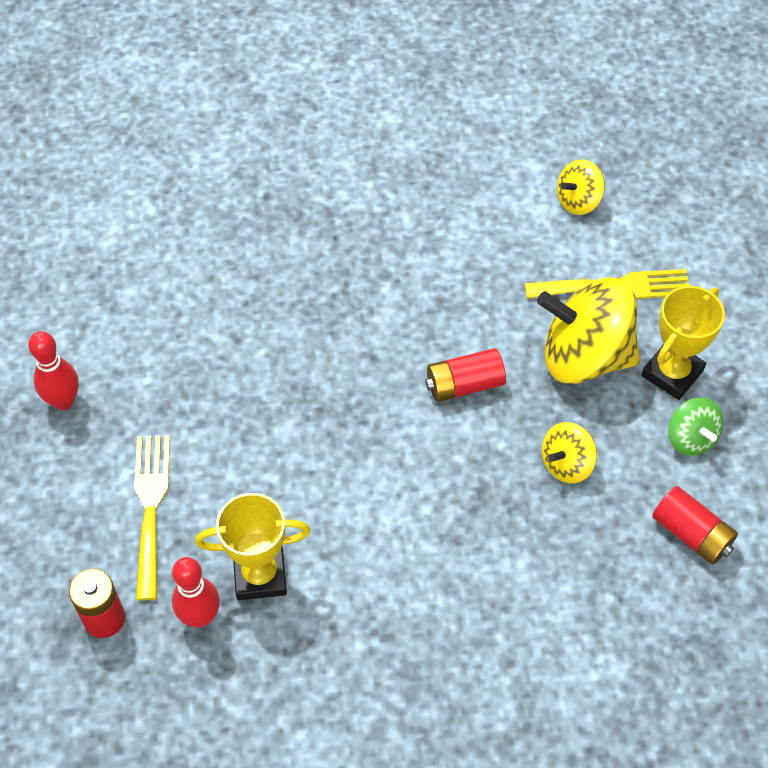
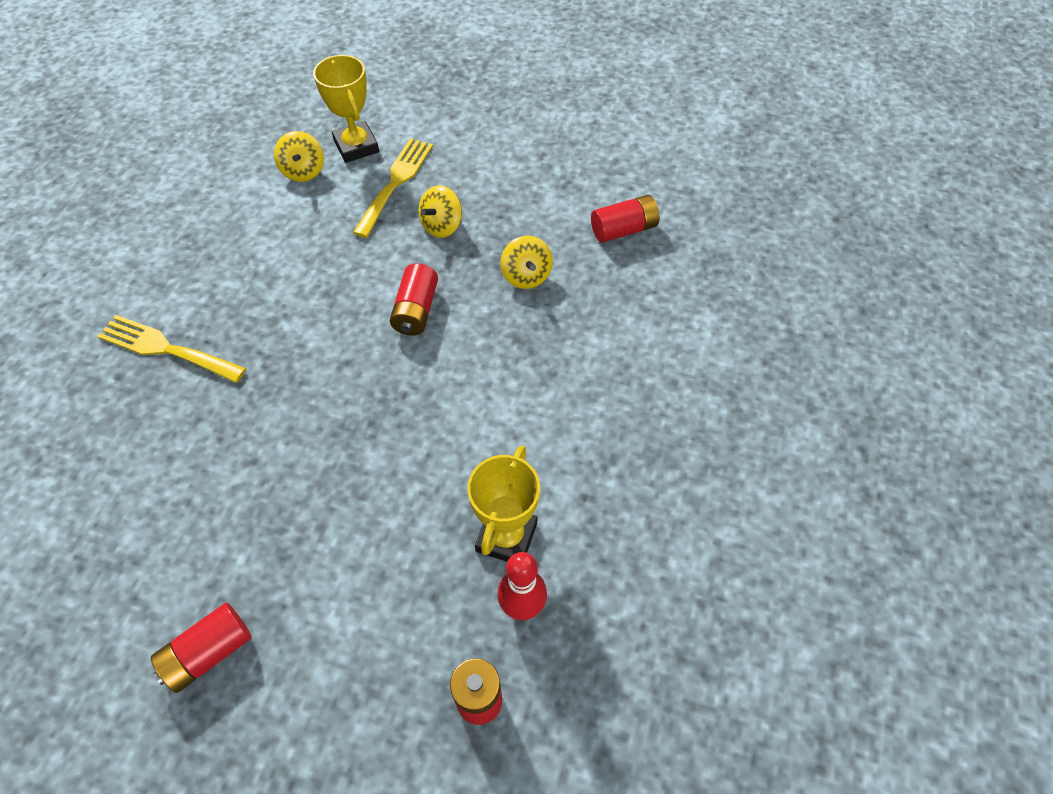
camera: 65 degrees left, 0 degrees up
(63, 401) = (208, 652): red bowling pin -> red battery
(150, 507) = (383, 609): yellow fork -> yellow fork (166, 349)
(584, 356) = (442, 226): yellow spinning top -> yellow spinning top, size x0.50
(672, 373) = (489, 183): yellow trophy -> yellow trophy (356, 146)
(690, 438) = (548, 196): green spinning top -> none

